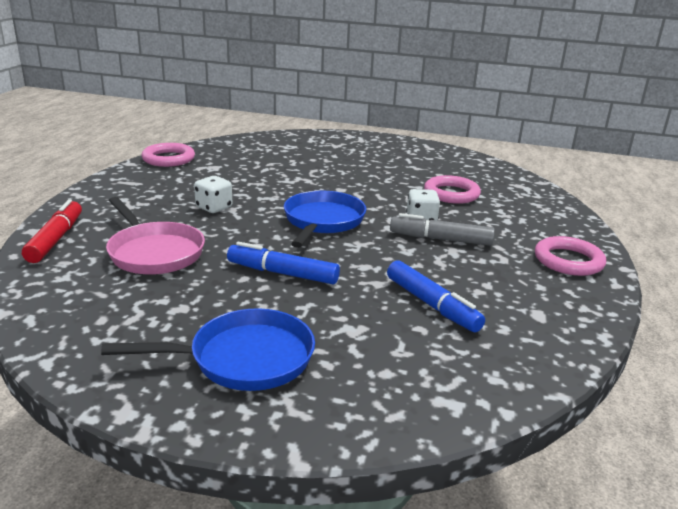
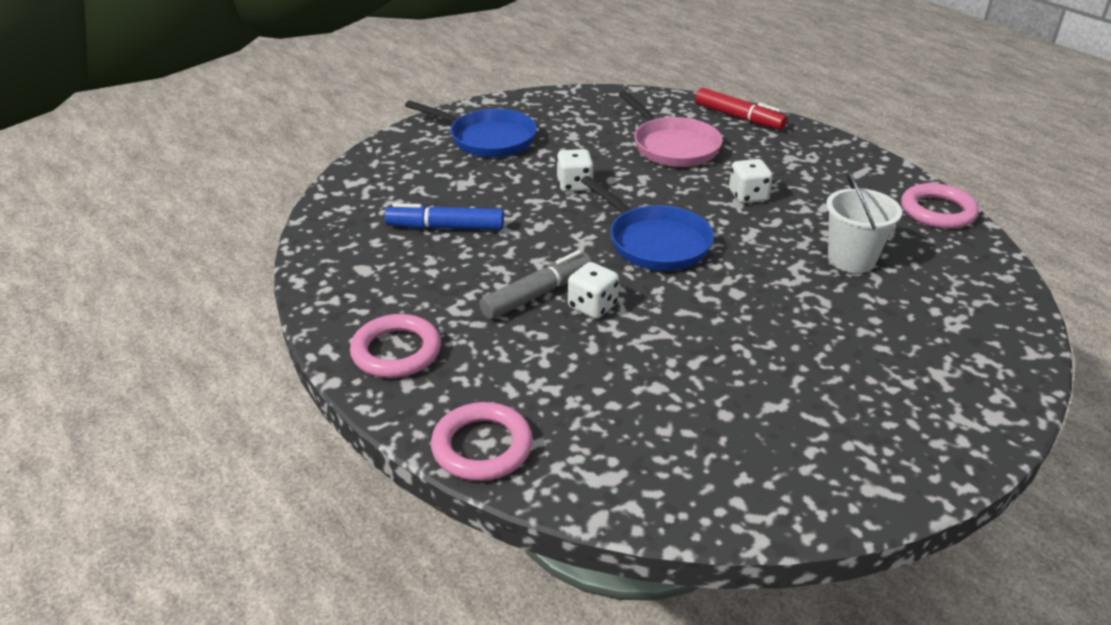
camera: 130 degrees right, 10 degrees up
(154, 252) = (672, 146): pink pan -> pink pan turned 120 degrees counterclockwise
(244, 358) = (488, 139): blue pan -> blue pan turned 90 degrees counterclockwise
(260, 170) = (851, 259): none -> white bucket
(282, 273) = (574, 185): blue marker -> white dice
(451, 194) = (643, 378): pink ring -> pink ring (482, 447)

